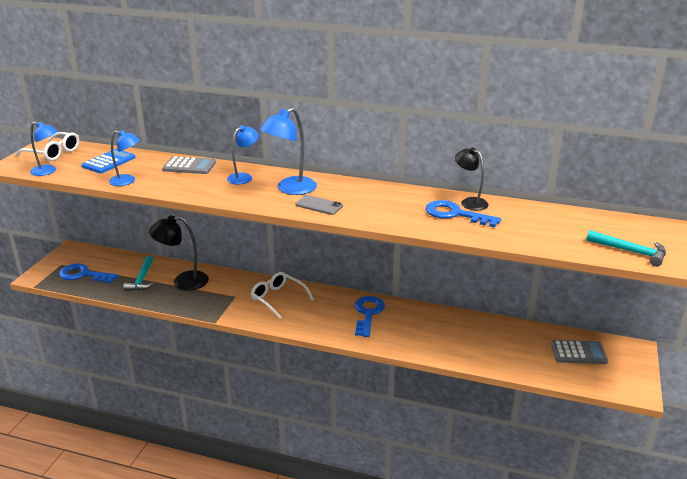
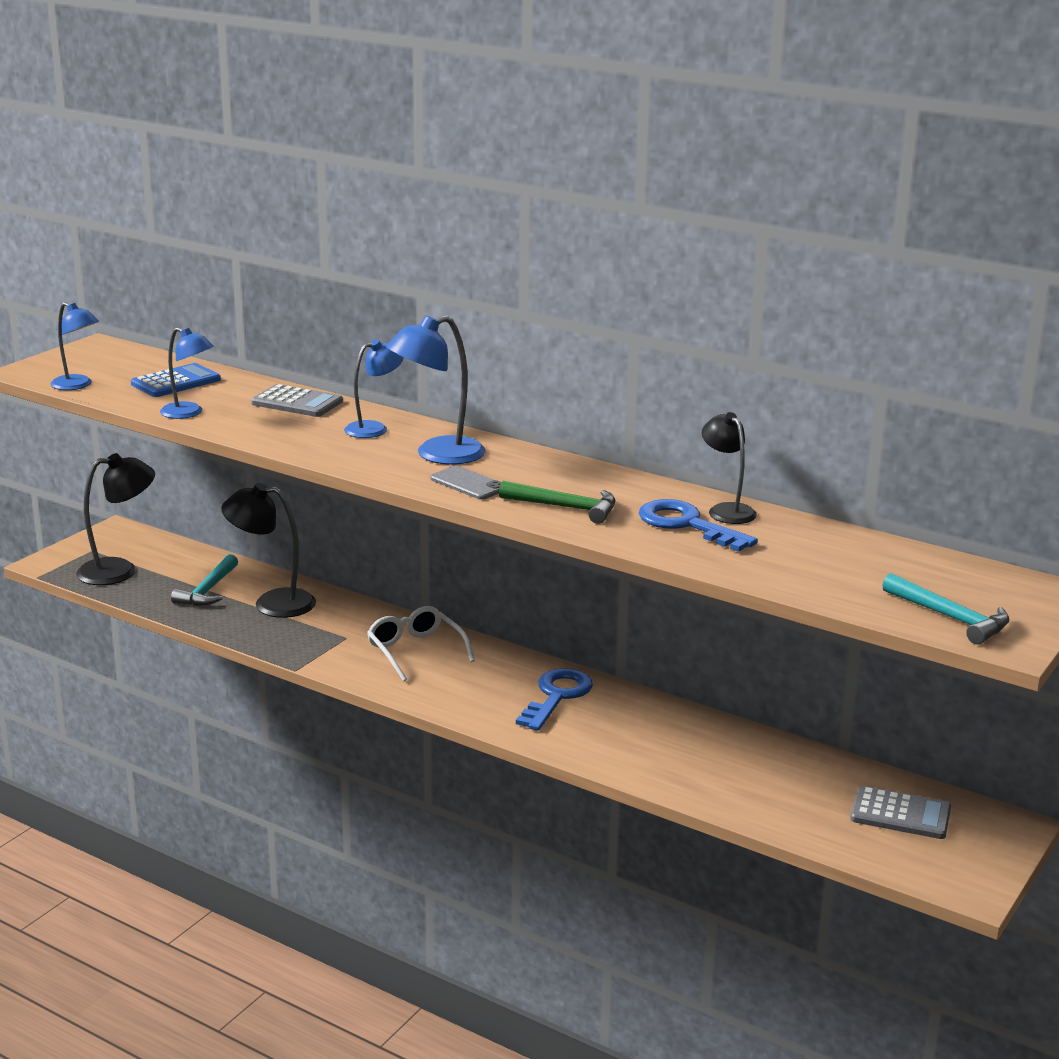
camera: 15 degrees right, 5 degrees down
(53, 153) = (99, 360): white glasses -> none
(83, 275) = (119, 570): blue key -> black lamp
(382, 213) = (565, 507): none -> green hammer

